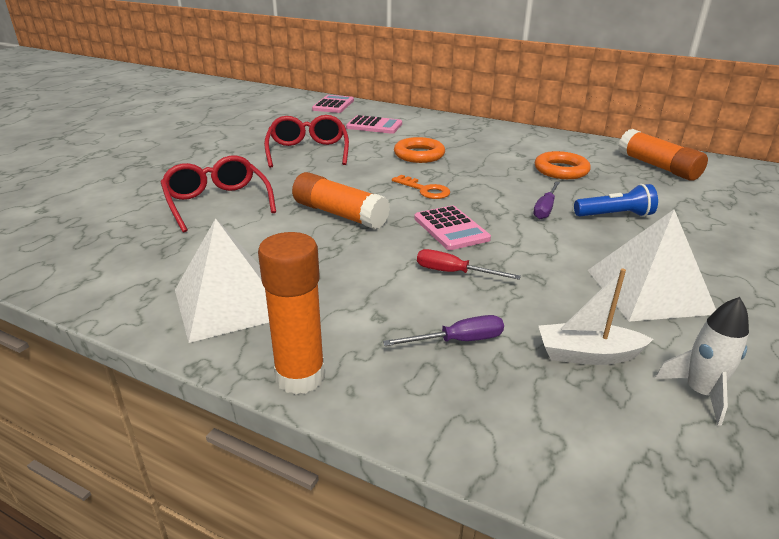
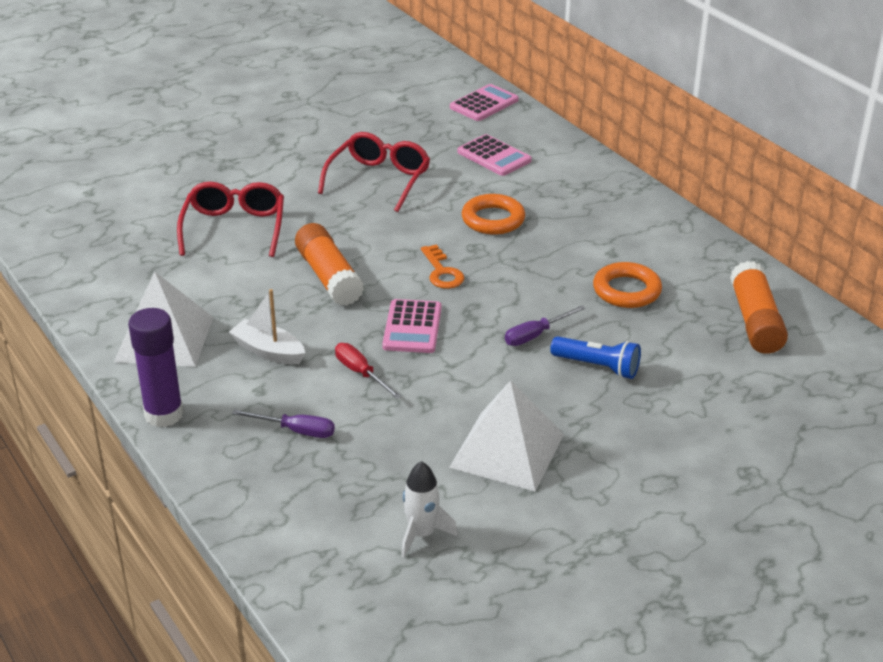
camera: 30 degrees right, 5 degrees up
(300, 377) = (164, 414): orange glue stick -> purple glue stick
(587, 354) = (378, 477): white boat -> white boat (268, 351)

